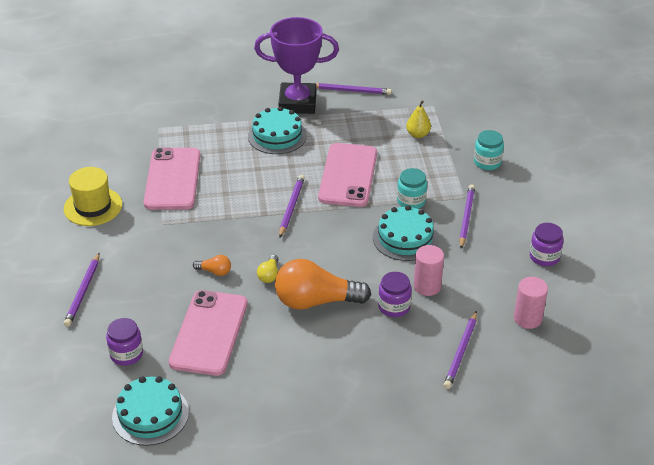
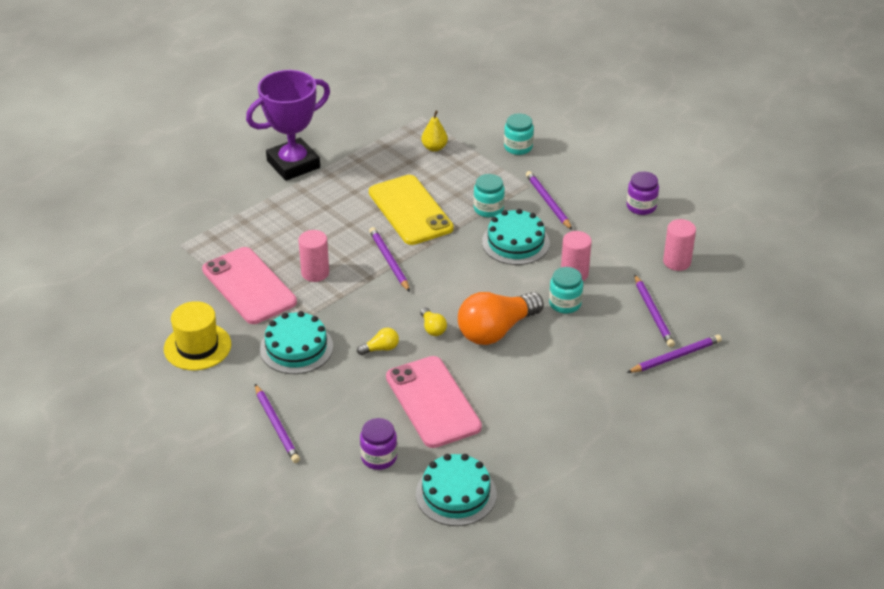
camera: 35 degrees left, 0 degrees up
(214, 271) = (380, 348): orange light bulb -> yellow light bulb
(228, 191) = (315, 273): none -> pink cylinder
(277, 136) = (306, 203): turquoise cake -> turquoise cake (296, 348)
(348, 175) = (410, 210): pink phone -> yellow phone
(351, 91) = (332, 132): purple pencil -> purple pencil (675, 356)
(394, 307) = (565, 303): purple jar -> turquoise jar

